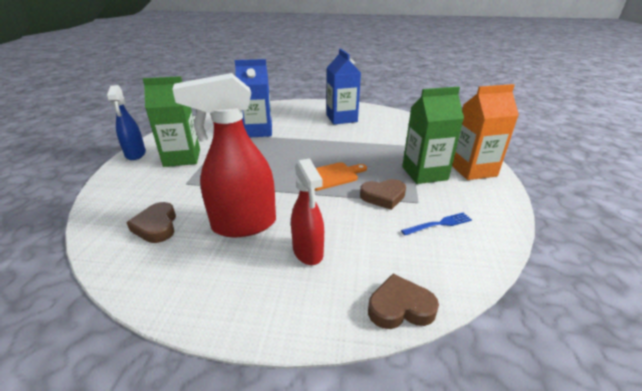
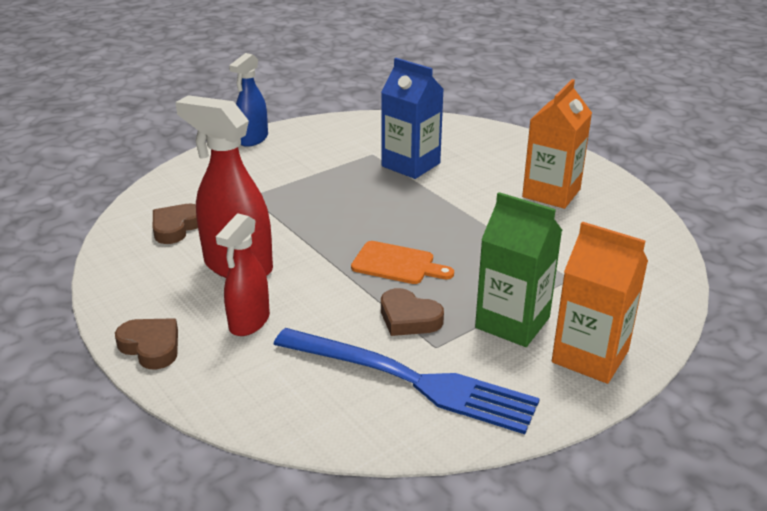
camera: 45 degrees right, 0 degrees up
(182, 158) = (286, 164): green carton -> none
(341, 118) = (551, 193): blue carton -> orange carton
(400, 307) = (243, 411): brown heart -> brown heart (151, 347)
(439, 224) = (411, 380): blue fork -> blue fork, size x2.48

